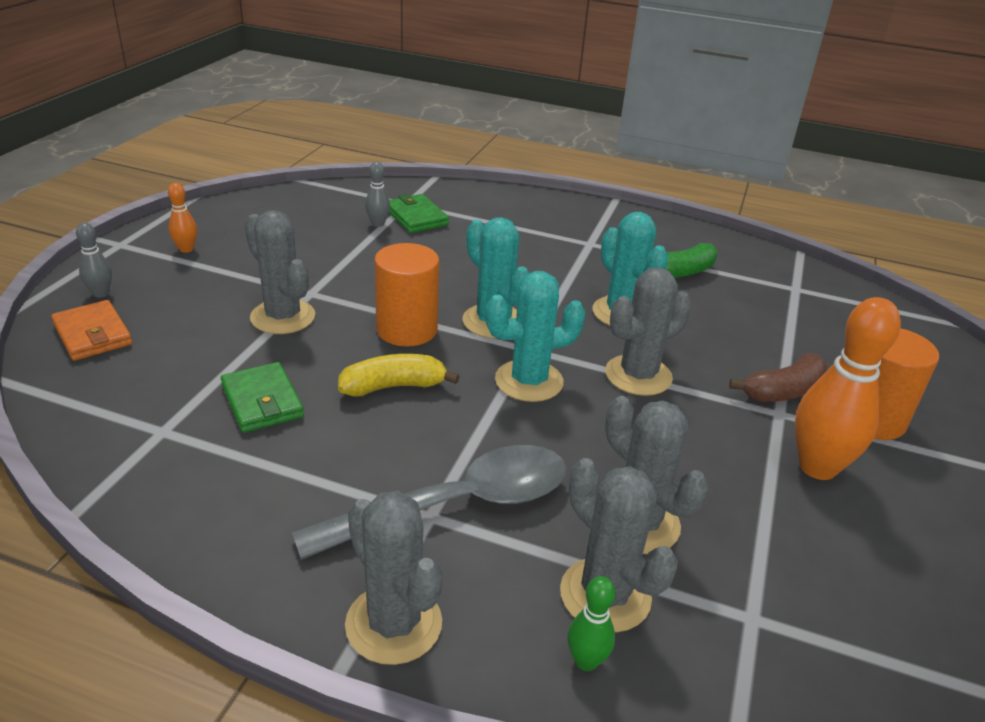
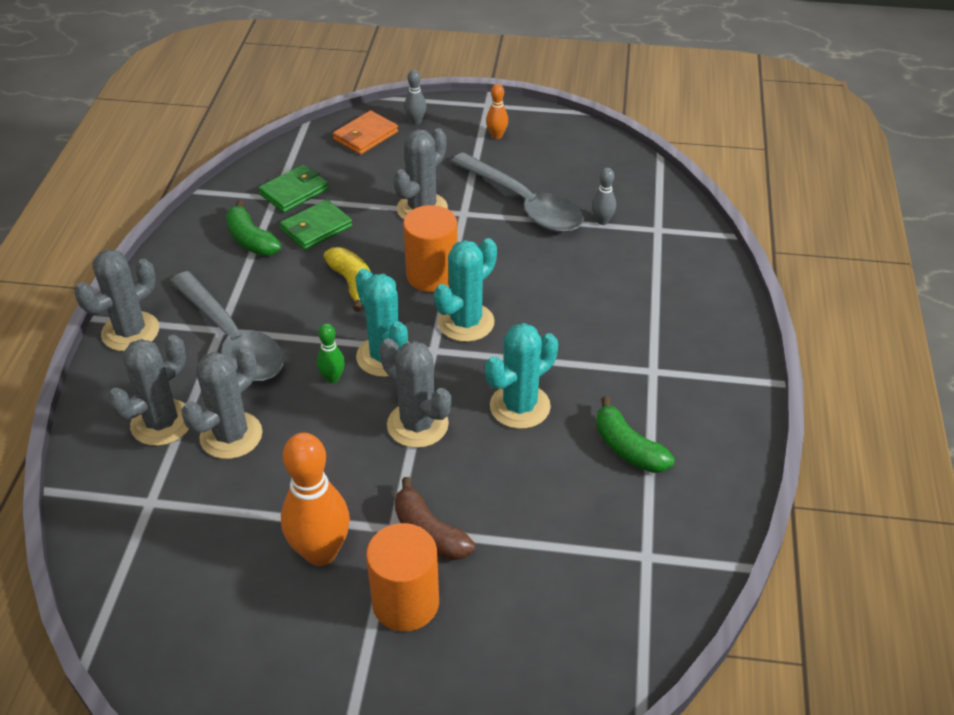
camera: 80 degrees right, 10 degrees up
(247, 465) = (251, 240): none -> green banana
(321, 256) = (524, 204): none -> grey spoon
(416, 217) = (631, 241): green wallet -> green wallet (294, 192)
(586, 661) = (109, 418): green bowling pin -> green bowling pin (332, 378)

